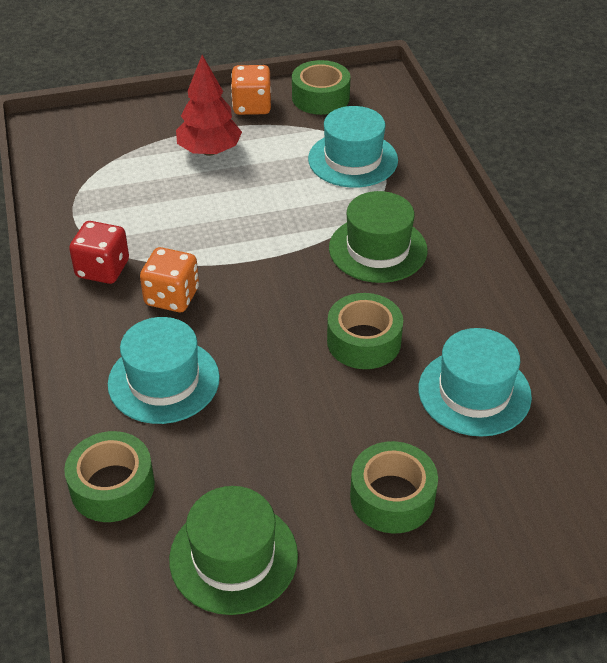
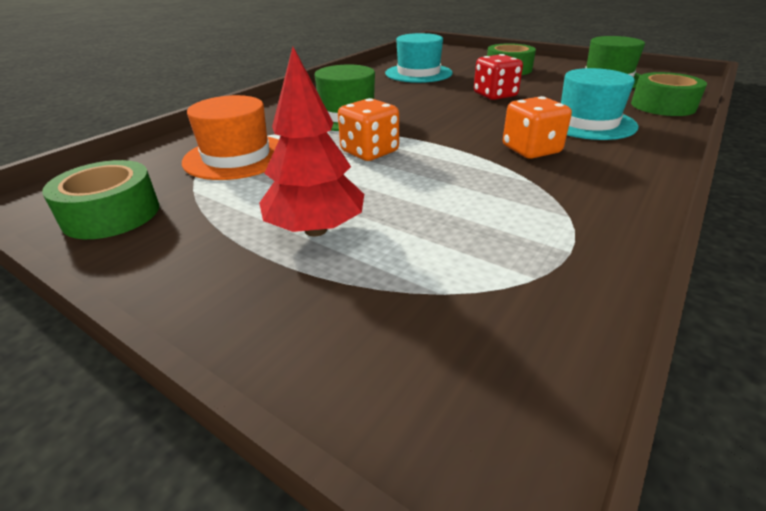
camera: 130 degrees left, 10 degrees down
(102, 269) = (578, 189): red dice -> red dice (495, 95)
(252, 106) = (173, 250): orange dice -> orange dice (369, 152)
(353, 159) = (236, 157): turquoise hat -> orange hat
(364, 341) = (436, 96): green tape -> none

